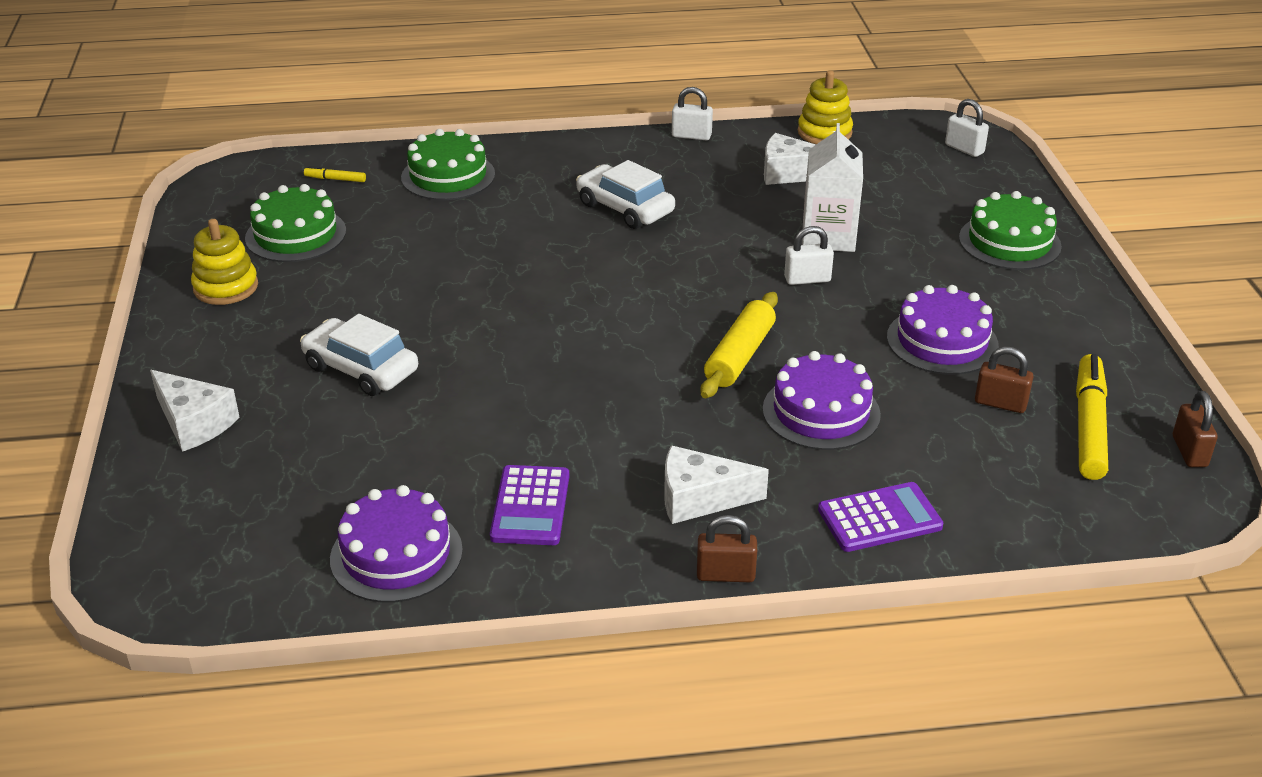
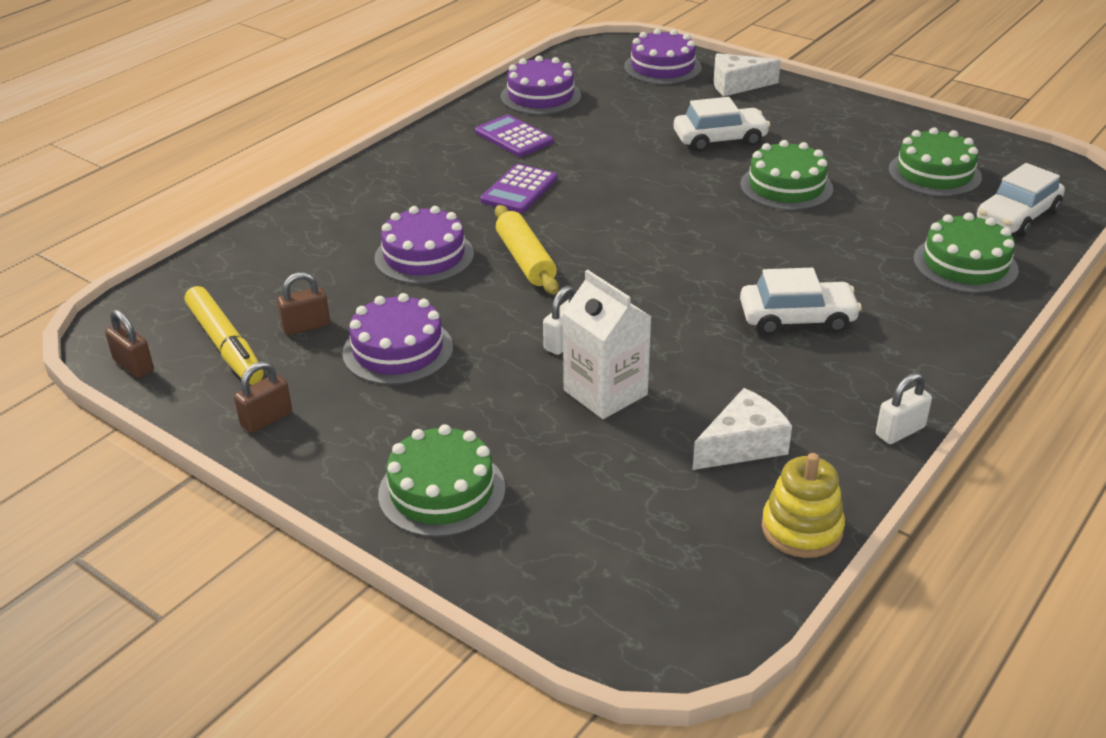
camera: 135 degrees right, 0 degrees up
(193, 505) = (662, 67): none -> purple cake
(226, 287) = (885, 131): yellow stacking toy -> none
(336, 179) = (1017, 216): yellow marker -> white car
(419, 292) = (786, 186): none -> green cake
(700, 498) = (433, 181): white cheese -> none
(725, 574) = (373, 161): brown padlock -> brown padlock (266, 419)
(879, 518) = (318, 221): purple calculator -> purple calculator (519, 190)
(964, 149) = (633, 613): white padlock -> none

